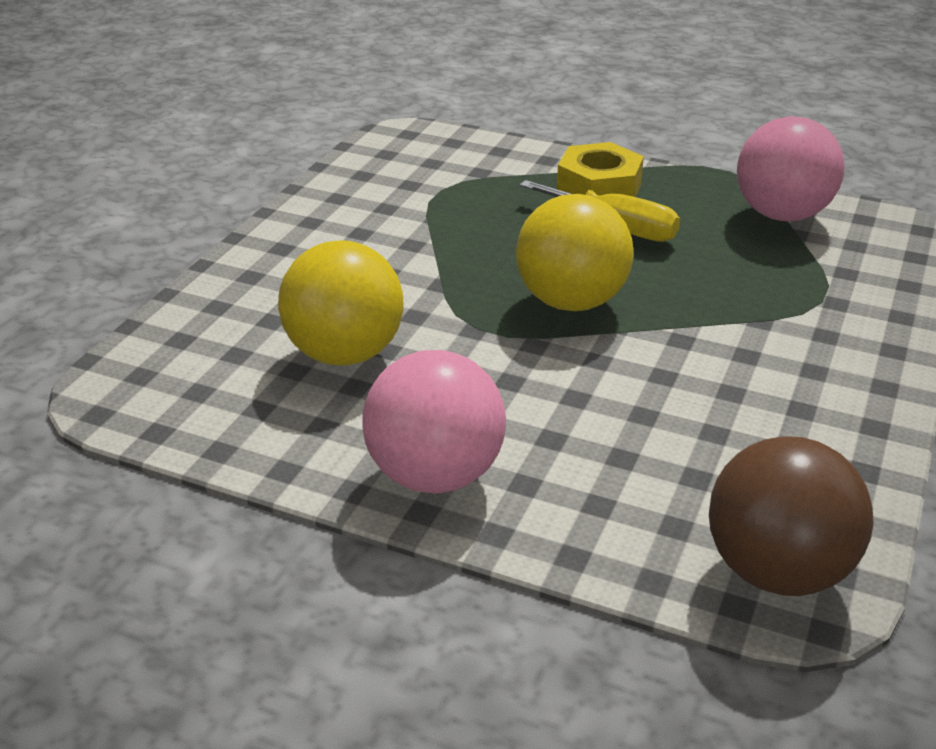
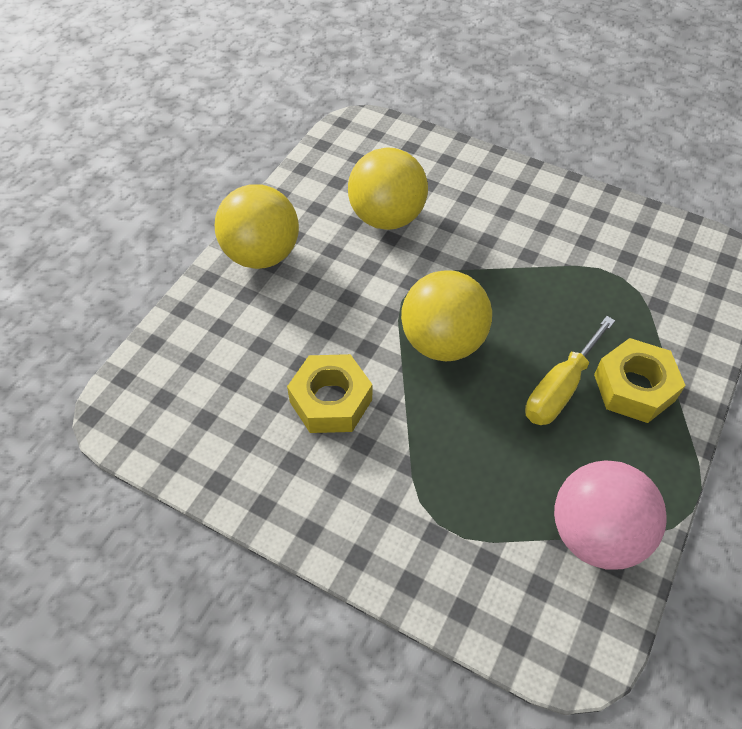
camera: 95 degrees right, 20 degrees up
(435, 475) = (262, 254): pink ball -> yellow ball
(694, 383) = (330, 400): none -> yellow nut
(777, 571) = (142, 403): brown ball -> none

